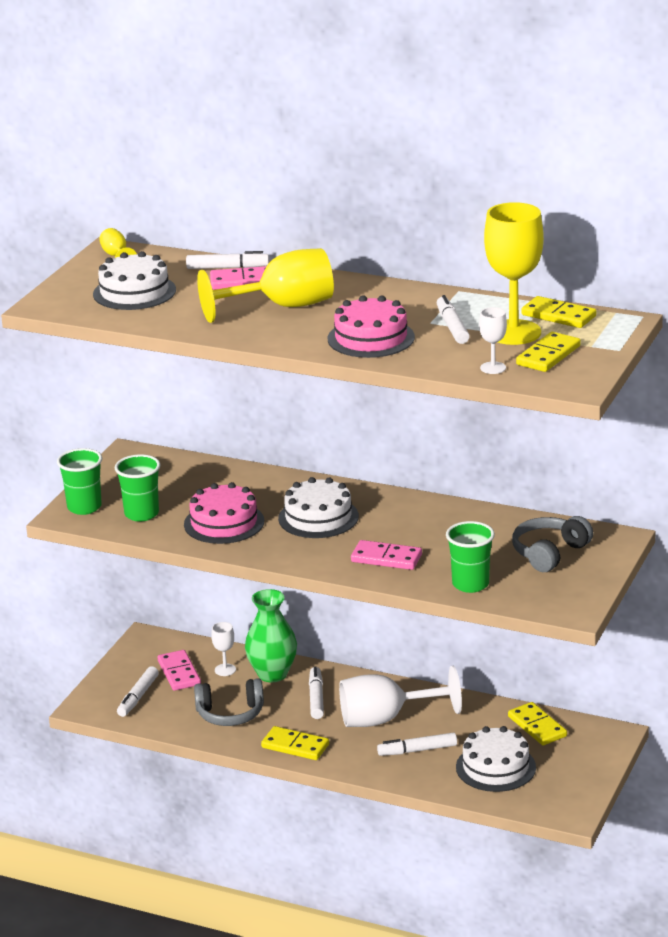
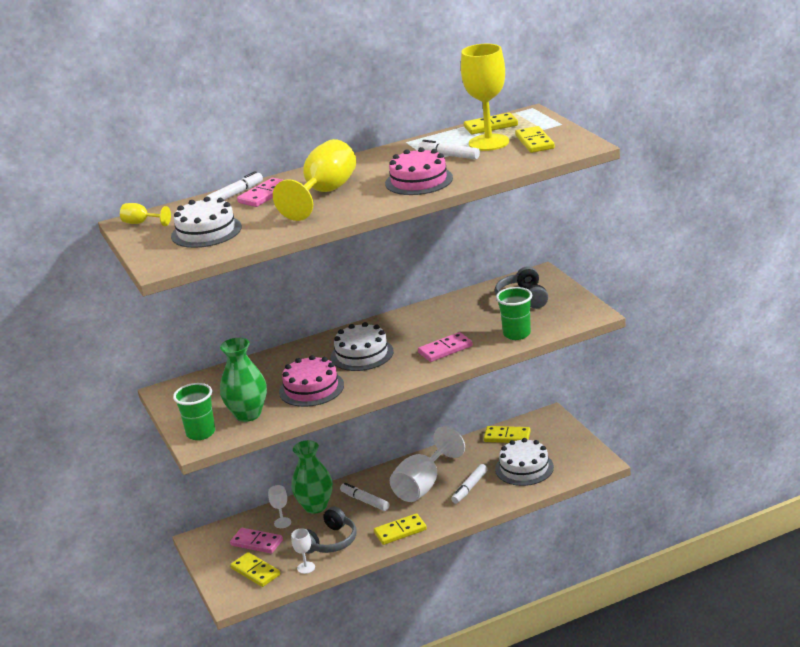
camera: 45 degrees left, 0 degrees up
(138, 697) = (255, 571): white marker -> yellow domino
(141, 514) = (248, 414): green cup -> green vase
(493, 368) = (522, 160): white goblet -> white goblet (306, 568)

